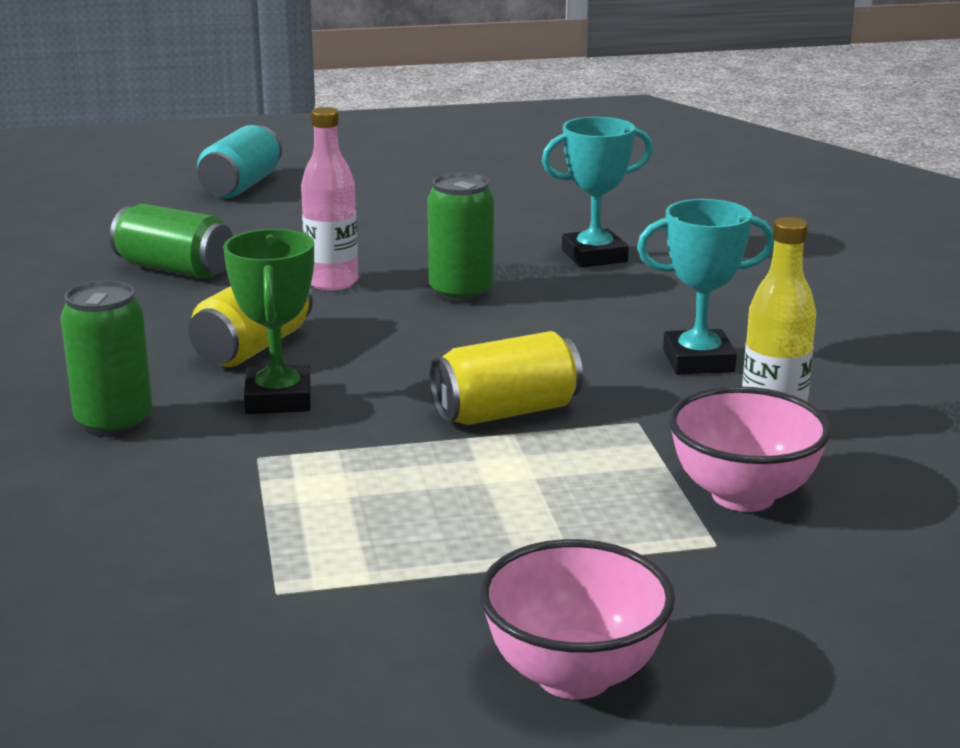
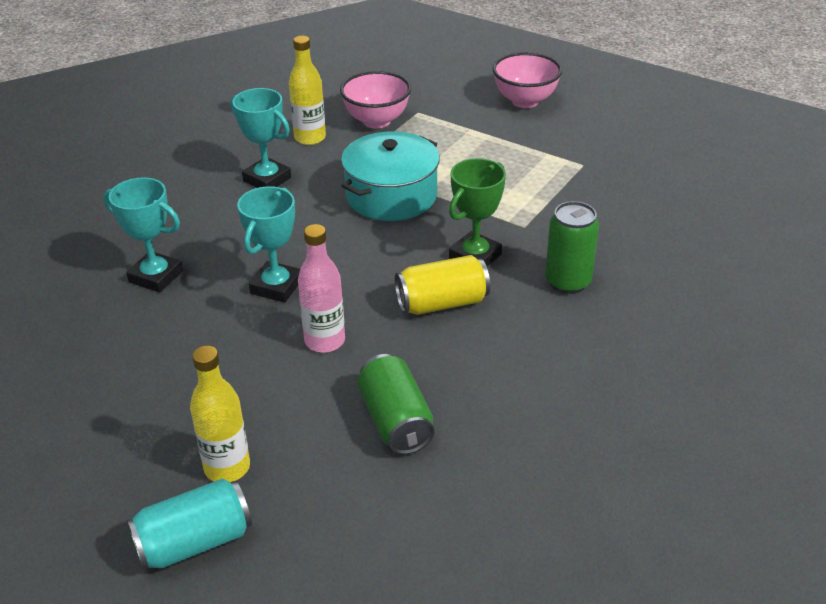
camera: 135 degrees left, 15 degrees up
(280, 210) = (227, 467): none -> yellow bottle
(461, 293) = (276, 286): green can -> turquoise trophy
(506, 412) = (391, 196): yellow can -> turquoise pot

